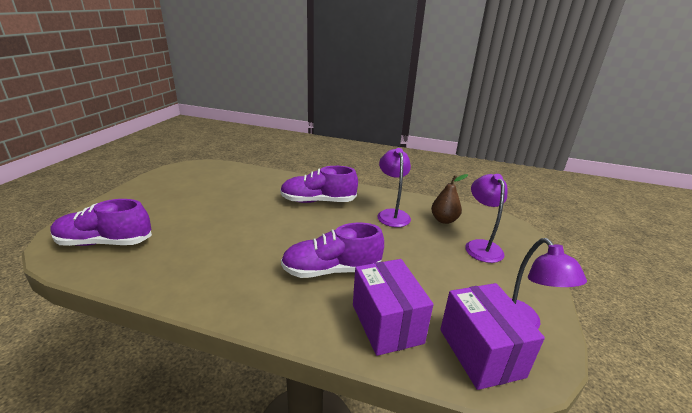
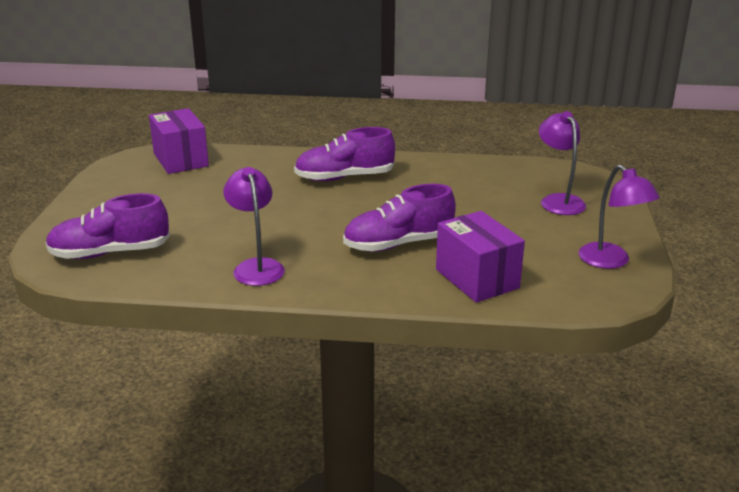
camera: 10 degrees left, 0 degrees up
(392, 214) = (444, 181): purple lamp -> purple lamp (256, 266)
(444, 220) = (509, 179): brown pear -> none
(480, 352) = (574, 287): purple box -> purple box (180, 160)

